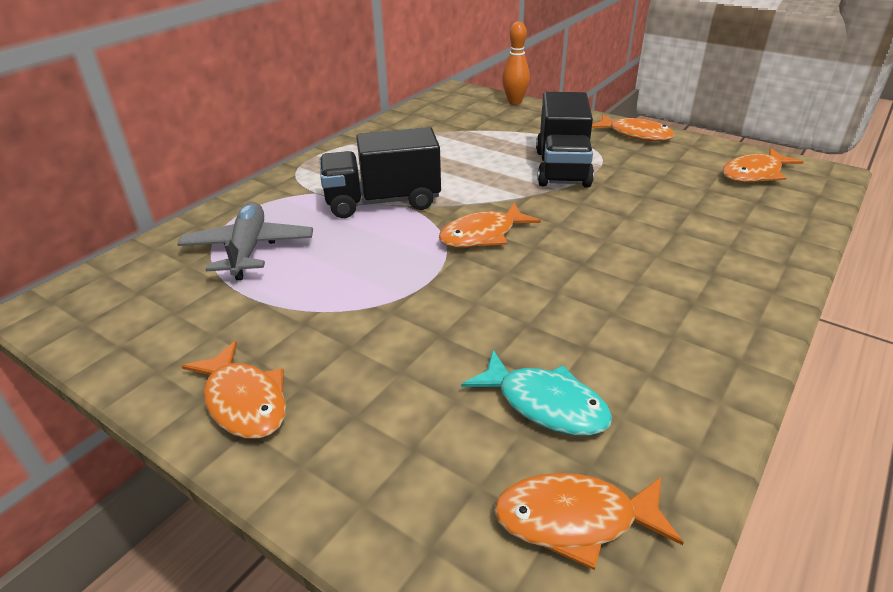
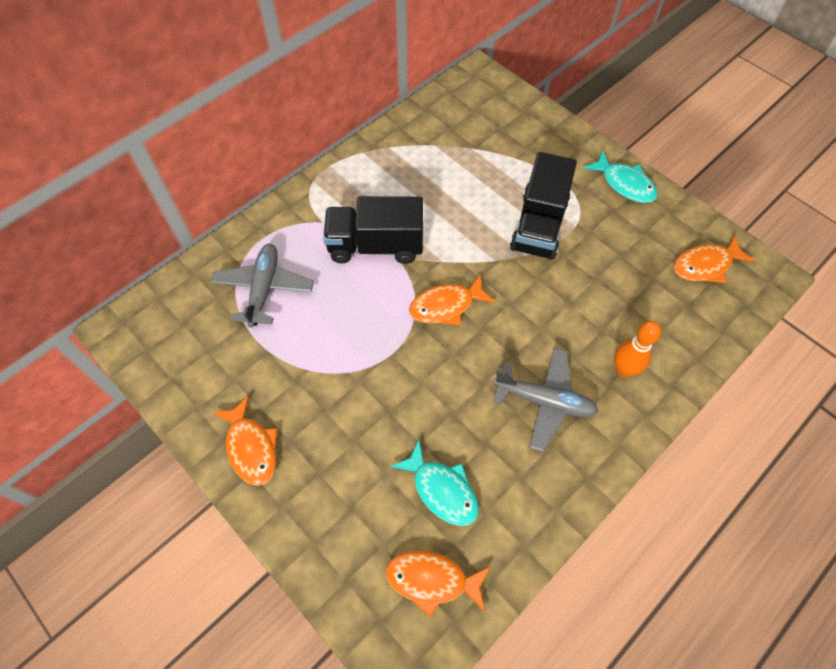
camera: 10 degrees right, 25 degrees up
(514, 102) = (529, 105): orange bowling pin -> orange bowling pin (623, 369)
(635, 135) = (624, 184): orange fish -> turquoise fish
(641, 296) = (544, 401): none -> grey plane

